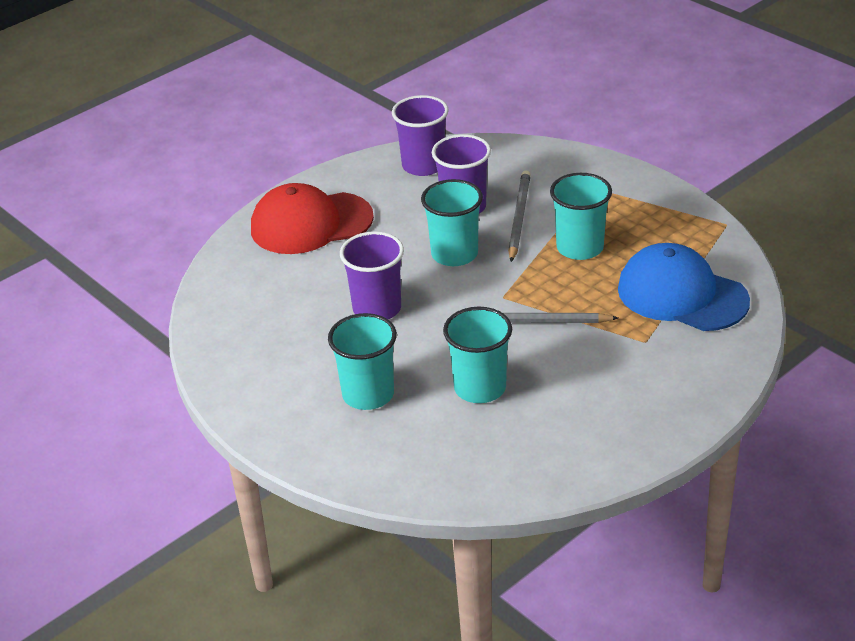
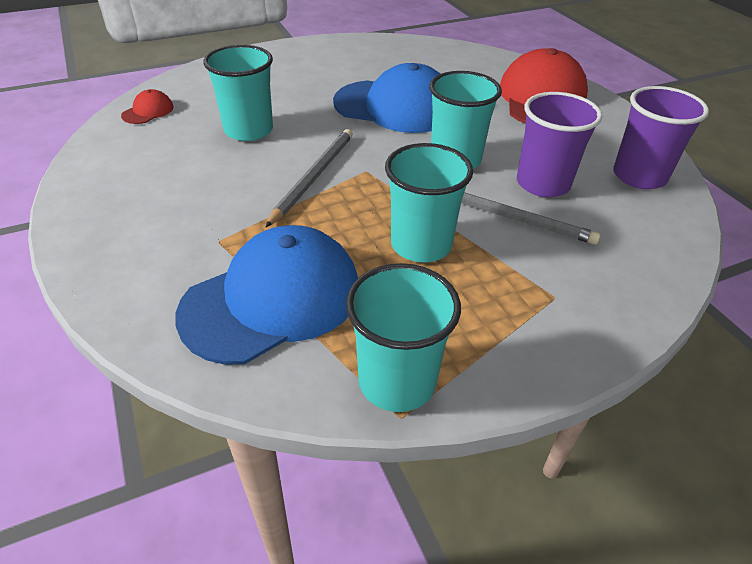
camera: 105 degrees right, 5 degrees up
(368, 394) = (290, 85): turquoise cup -> turquoise cup (397, 381)
(377, 308) = (395, 107): purple cup -> blue cap
(486, 477) = (148, 111): none -> red cap

